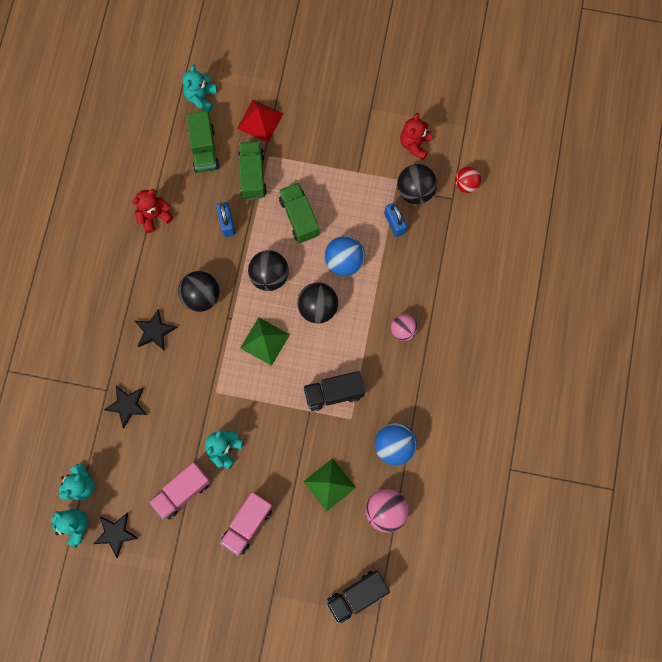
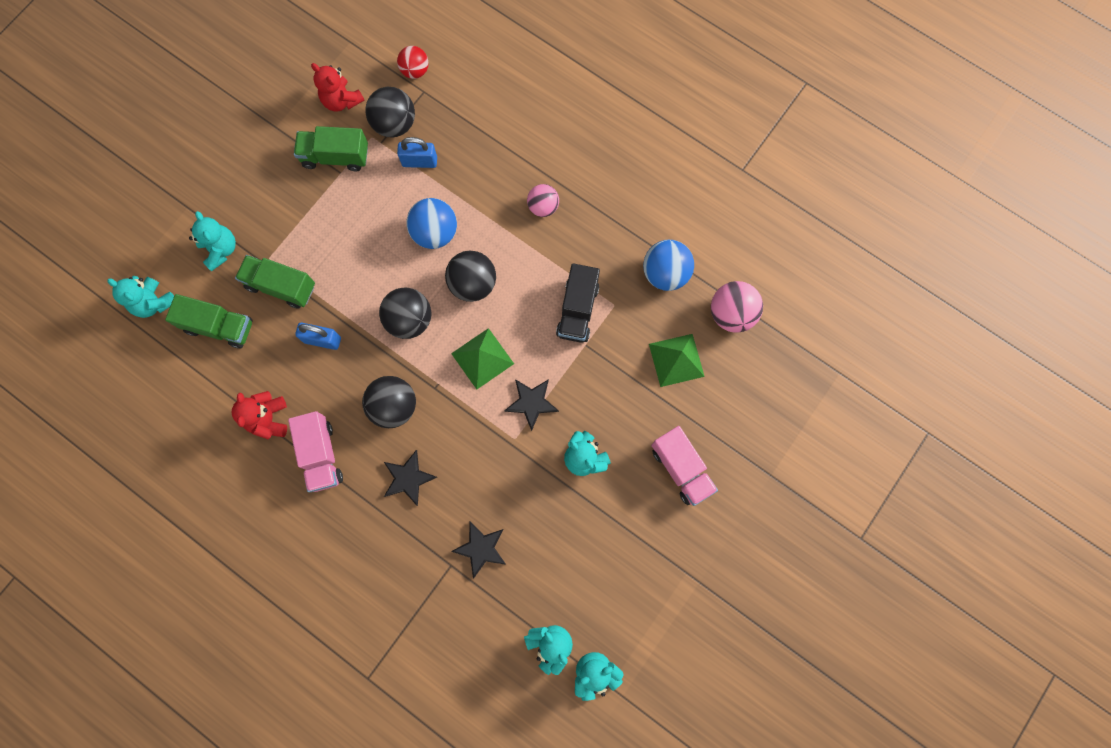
camera: 65 degrees left, 0 degrees up
(115, 533) = (626, 626): black star -> black star (531, 402)
(182, 492) = (612, 527): pink truck -> pink truck (321, 455)
(260, 121) = (221, 250): red pyramid -> turquoise teddy bear
(299, 217) = (359, 257): green truck -> green truck (335, 157)
(357, 595) = (809, 384): black truck -> none

